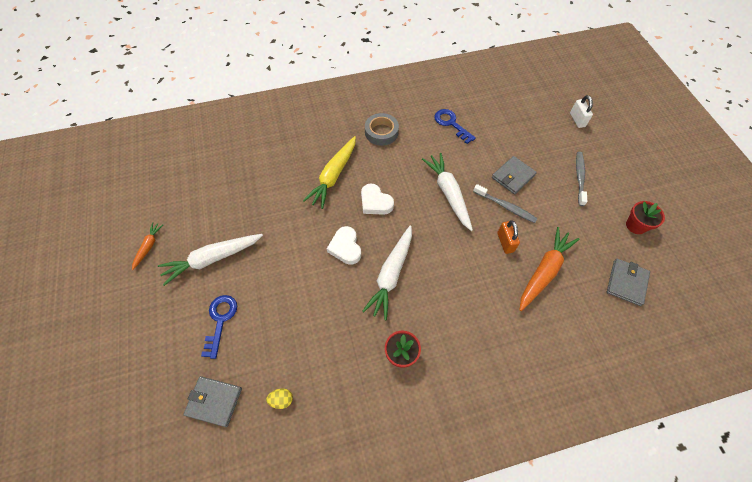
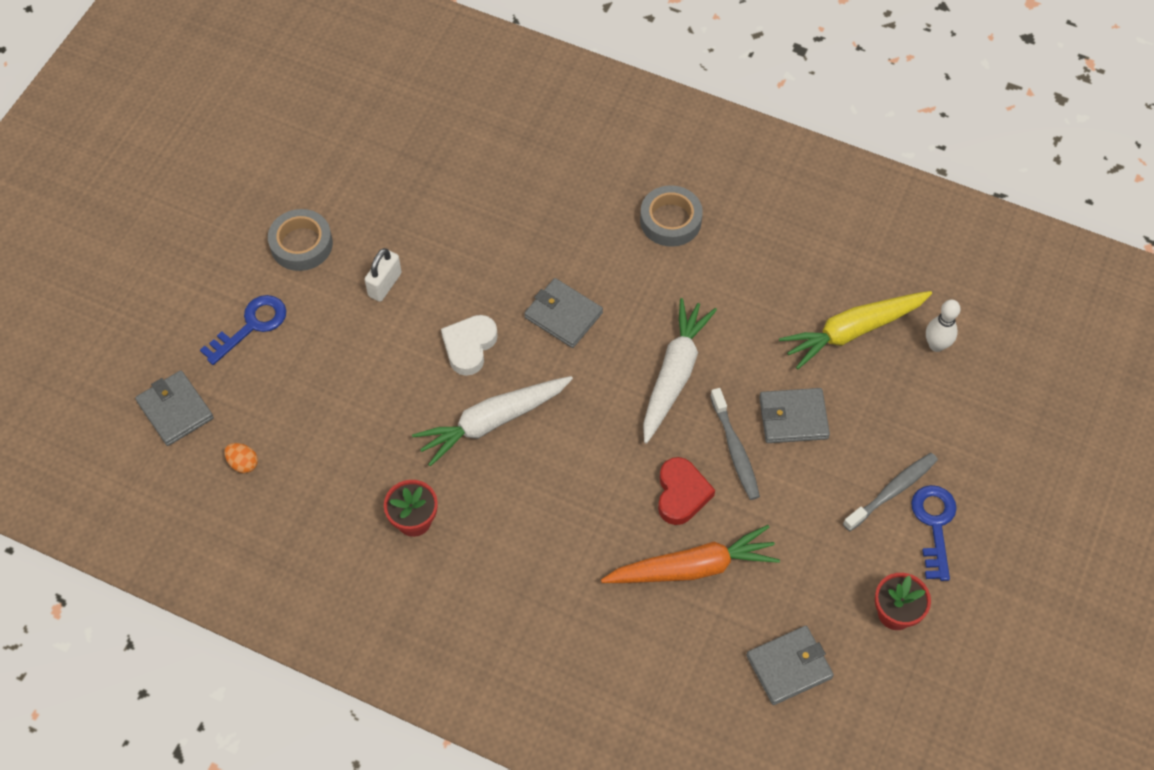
camera: 40 degrees right, 0 degrees up
(148, 246) = (243, 175): orange carrot -> none
(212, 259) = (301, 244): white carrot -> grey tape
(281, 400) = (243, 463): yellow egg -> orange egg
(333, 176) = (543, 239): yellow carrot -> yellow carrot (853, 331)
(375, 202) = (563, 315): white heart -> grey wallet
(451, 124) = (787, 278): blue key -> blue key (934, 525)
(505, 242) = (681, 494): orange padlock -> red heart
(532, 111) = (936, 345): none -> white bowling pin
(577, 120) = (995, 408): white padlock -> white padlock (385, 284)

